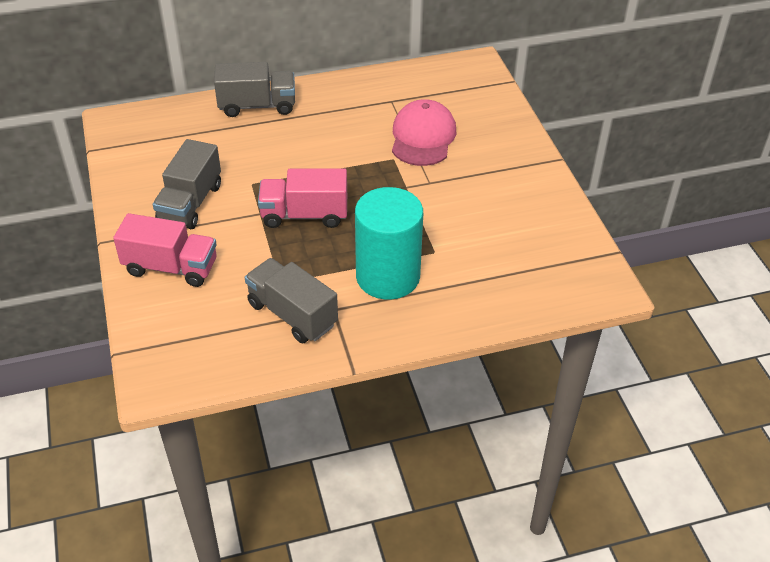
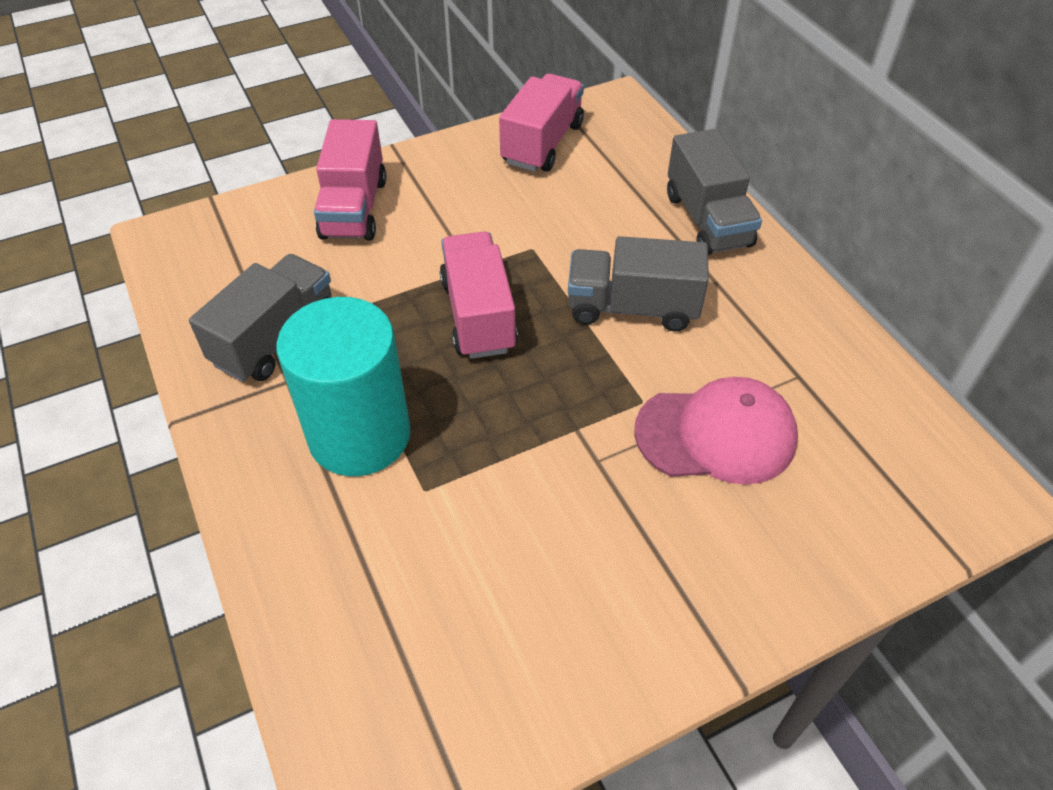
camera: 80 degrees right, 5 degrees up
(143, 163) = (542, 144): none -> pink truck
(190, 203) = (476, 199): grey truck -> grey truck (632, 307)

